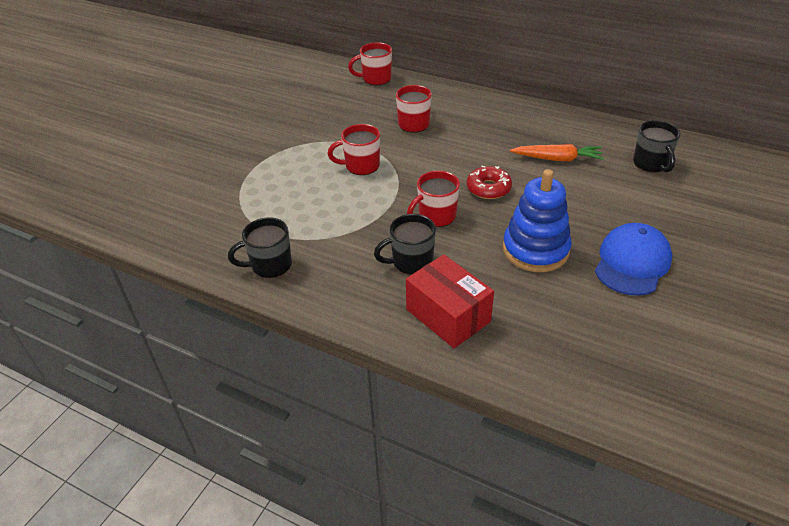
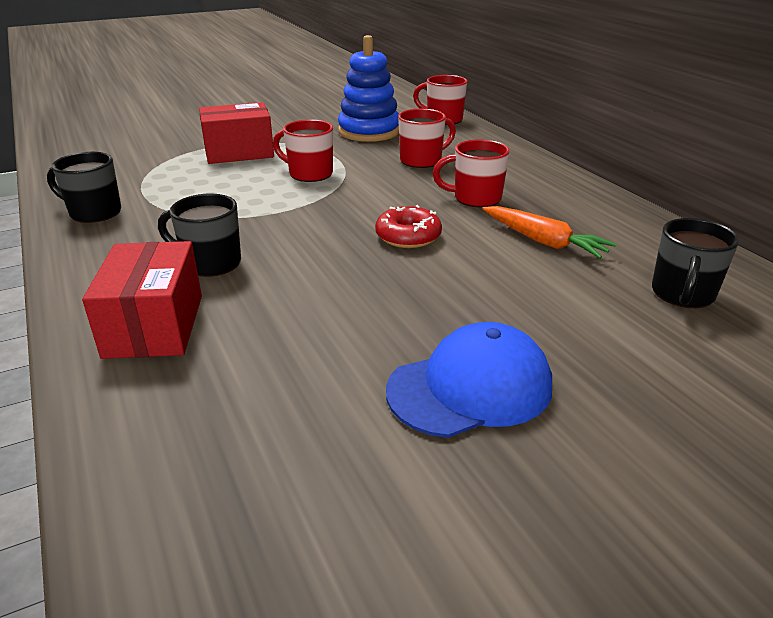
camera: 35 degrees right, 10 degrees down
(282, 168) = (239, 152): none -> red box
(436, 216) = (306, 237): red mug -> red mug (475, 198)
(535, 250) = (362, 313): blue stacking toy -> blue stacking toy (369, 131)

